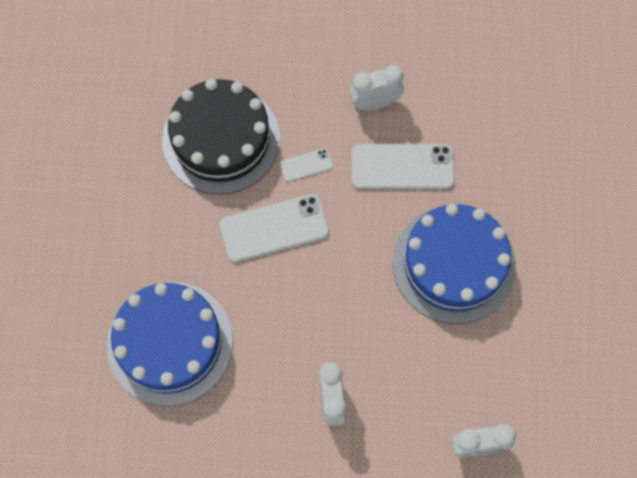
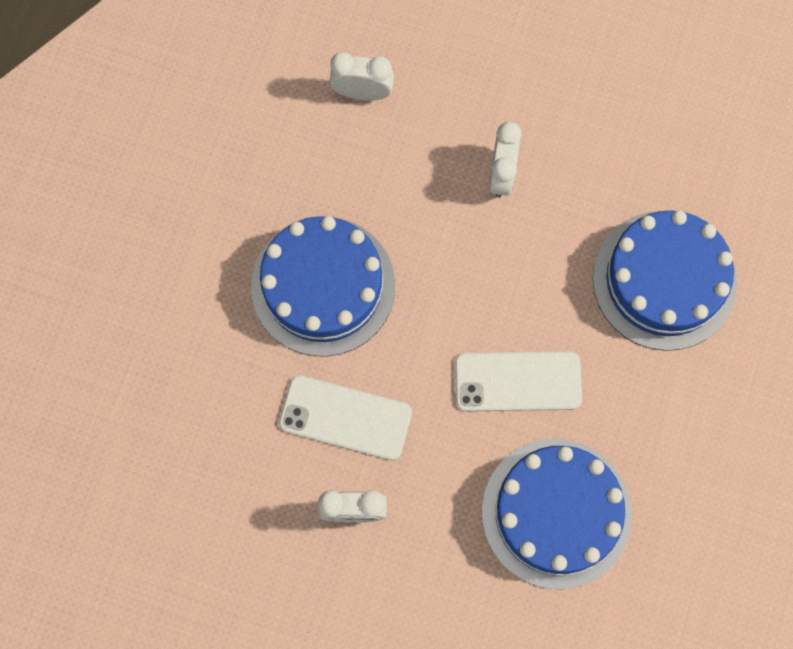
camera: 165 degrees left, 5 degrees up
(221, 139) = (556, 513): black cake -> blue cake
(306, 165) = (460, 451): white phone -> none

